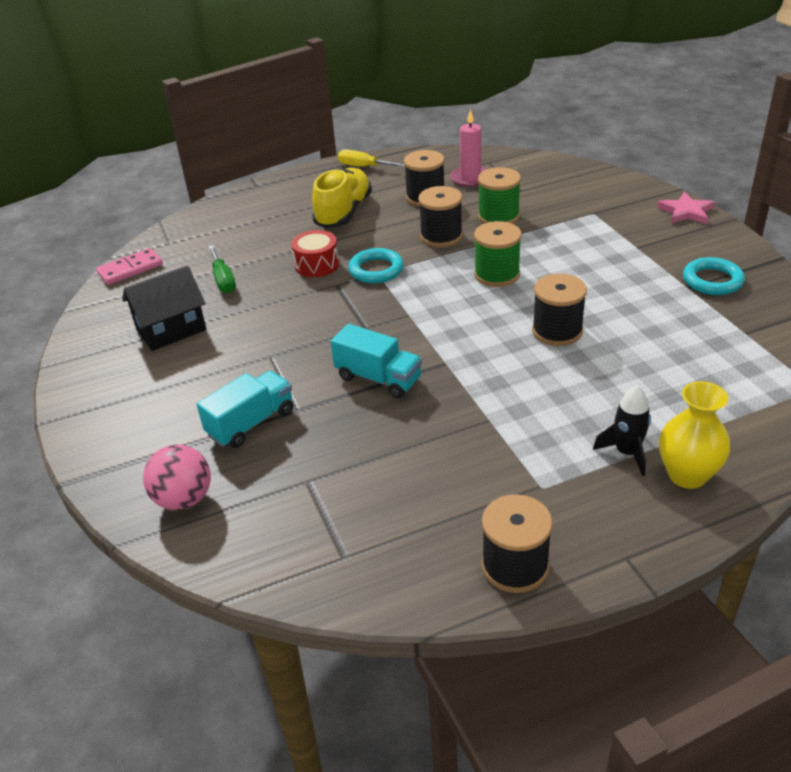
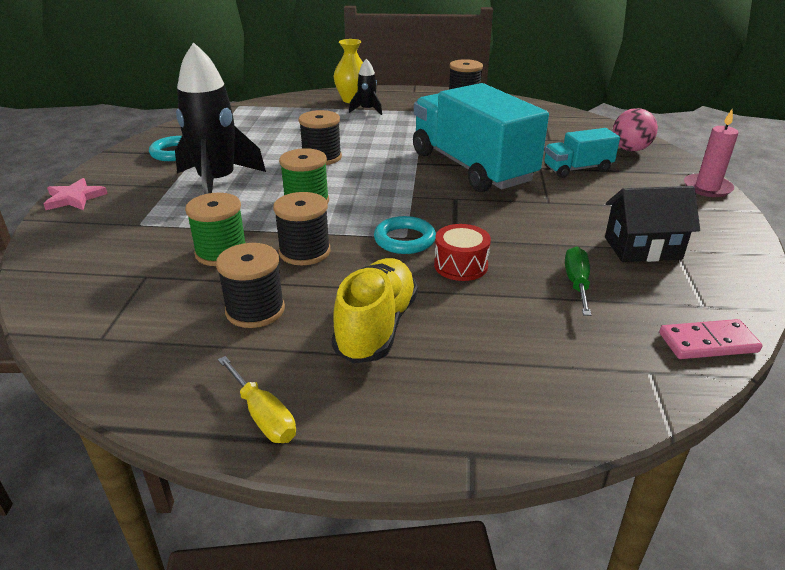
camera: 155 degrees left, 5 degrees down
(343, 213) = (376, 327): yellow shoe -> yellow shoe turned 150 degrees clockwise
(378, 378) = (472, 167): turquoise truck -> turquoise truck, size x2.11
(470, 179) = (166, 317): pink candle -> pink candle (707, 188)
(604, 264) = (217, 183): none -> black rocket

